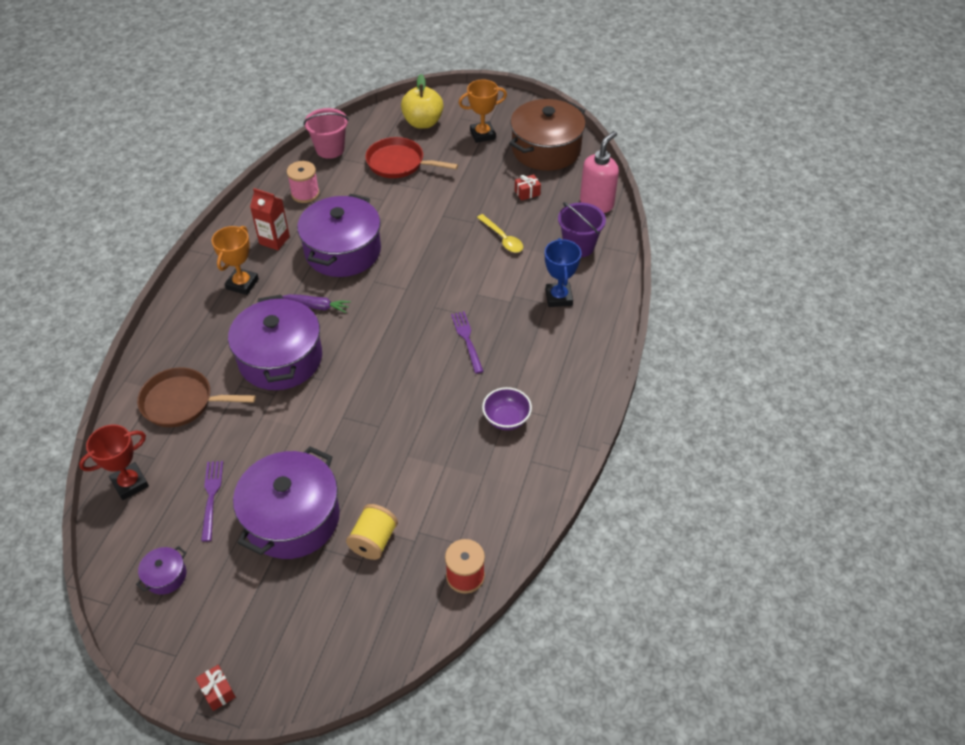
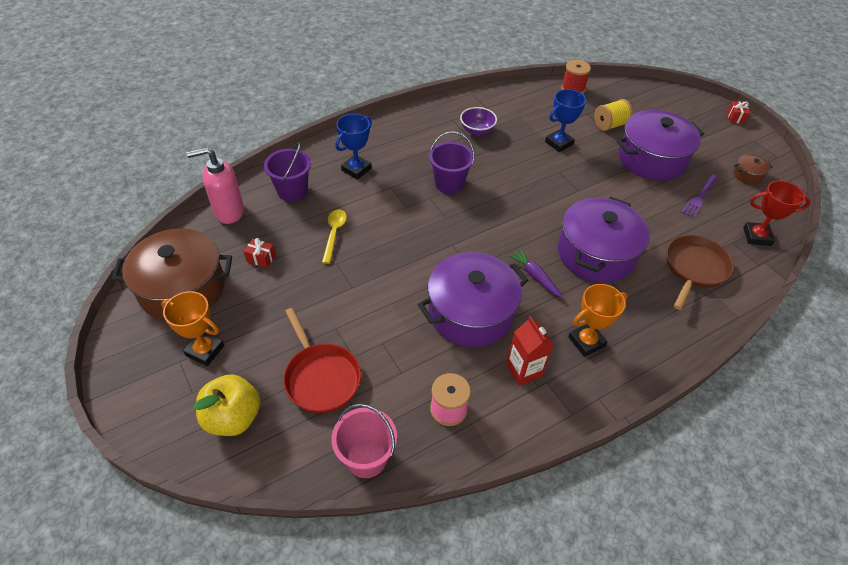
camera: 140 degrees left, 0 degrees up
(165, 576) = (748, 175): purple pot -> brown pot
(182, 402) = (694, 269): brown pan -> brown pan turned 105 degrees counterclockwise
(409, 466) = (559, 143): none -> blue trophy
(467, 339) = (449, 183): purple fork -> purple bucket

